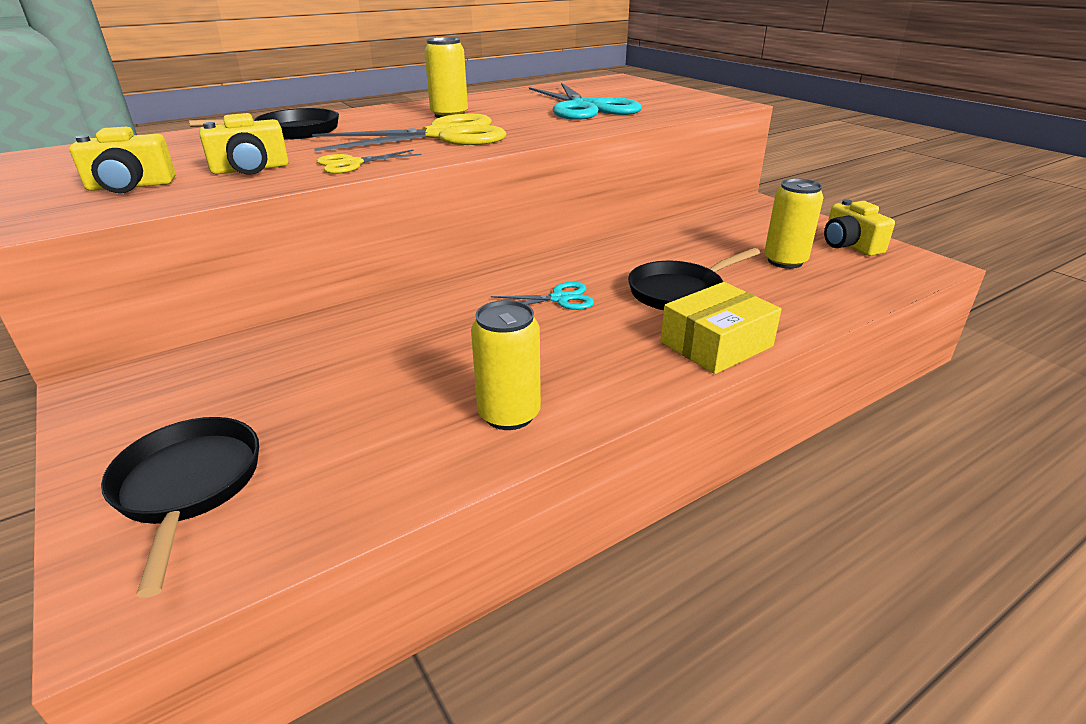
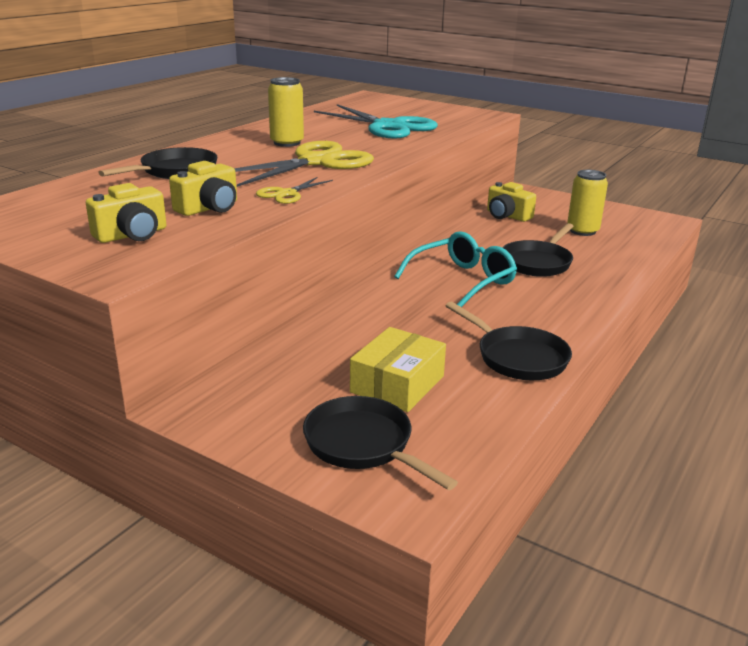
camera: 25 degrees left, 5 degrees down
(509, 414) = (517, 357): yellow can -> black pan
(560, 299) = (462, 280): turquoise scissors -> turquoise glasses
(716, 344) = (595, 292): yellow box -> yellow box (397, 384)
(849, 245) = (611, 214): yellow camera -> yellow camera (507, 216)

